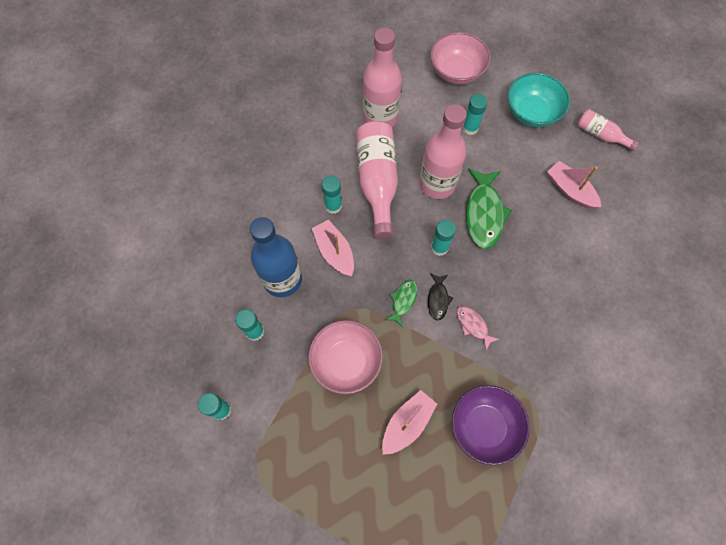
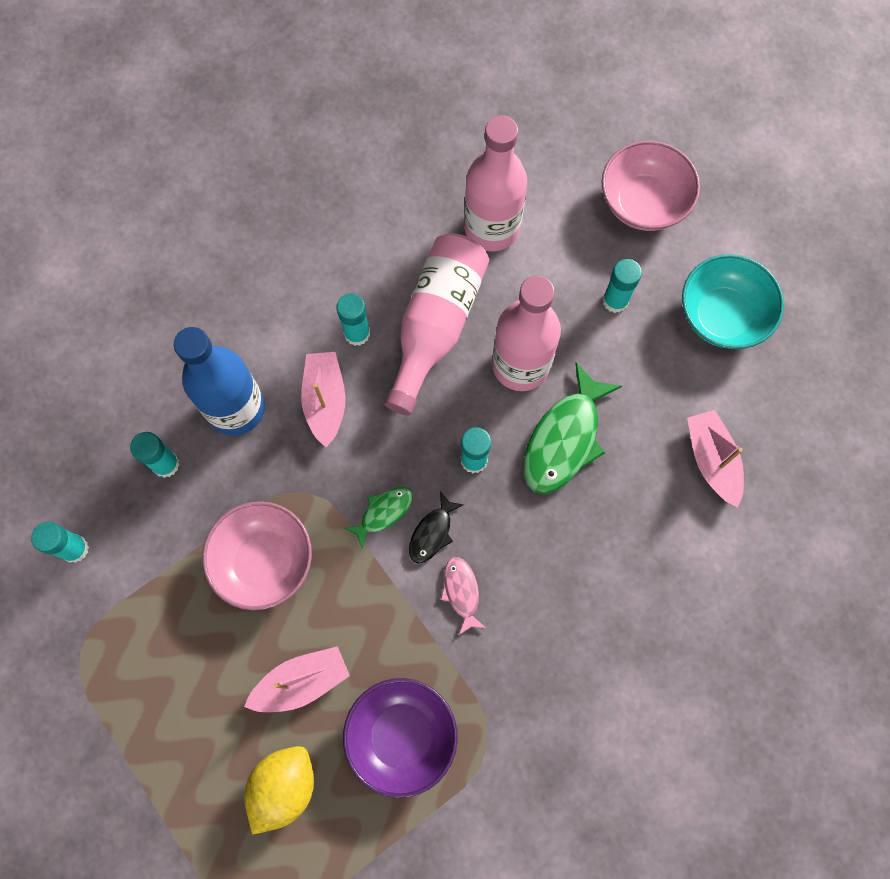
camera: 25 degrees right, 5 degrees up
(430, 493) = (284, 786): none -> yellow lemon
(600, 135) = (808, 396): pink bottle -> none

